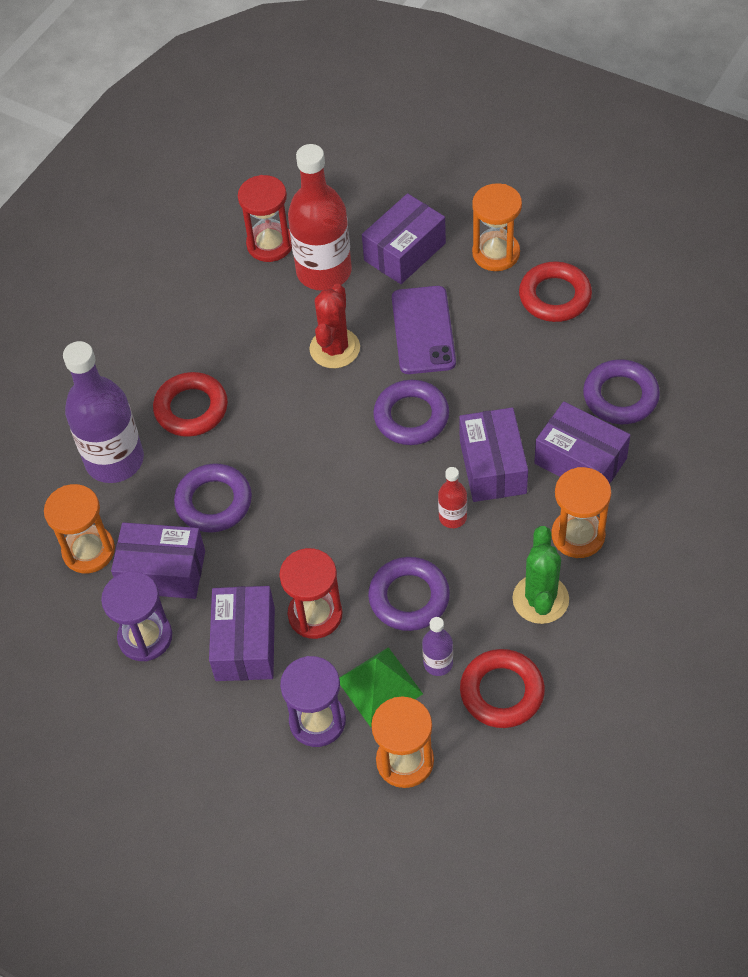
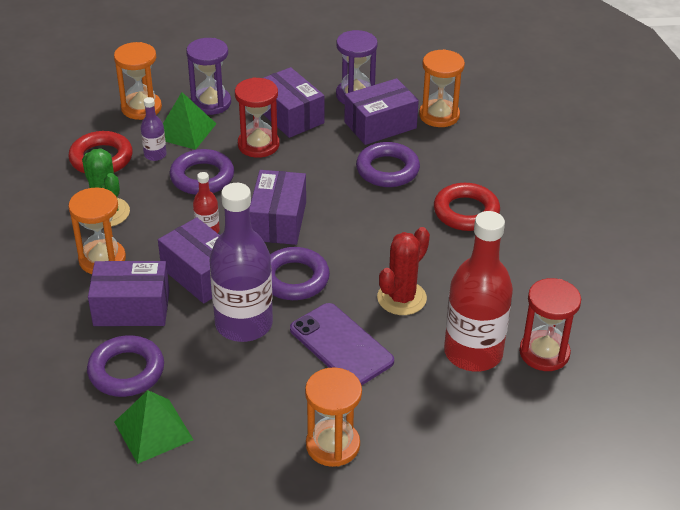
camera: 140 degrees right, 15 degrees down
(114, 460) = (482, 162): purple bottle -> purple bottle (244, 324)
(334, 348) = (401, 298): red cactus -> red cactus turned 60 degrees clockwise
(405, 252) = (419, 404): purple box -> purple box (278, 221)
(555, 296) = (245, 430): red ring -> none
(627, 331) = (153, 430): none -> green pyramid

